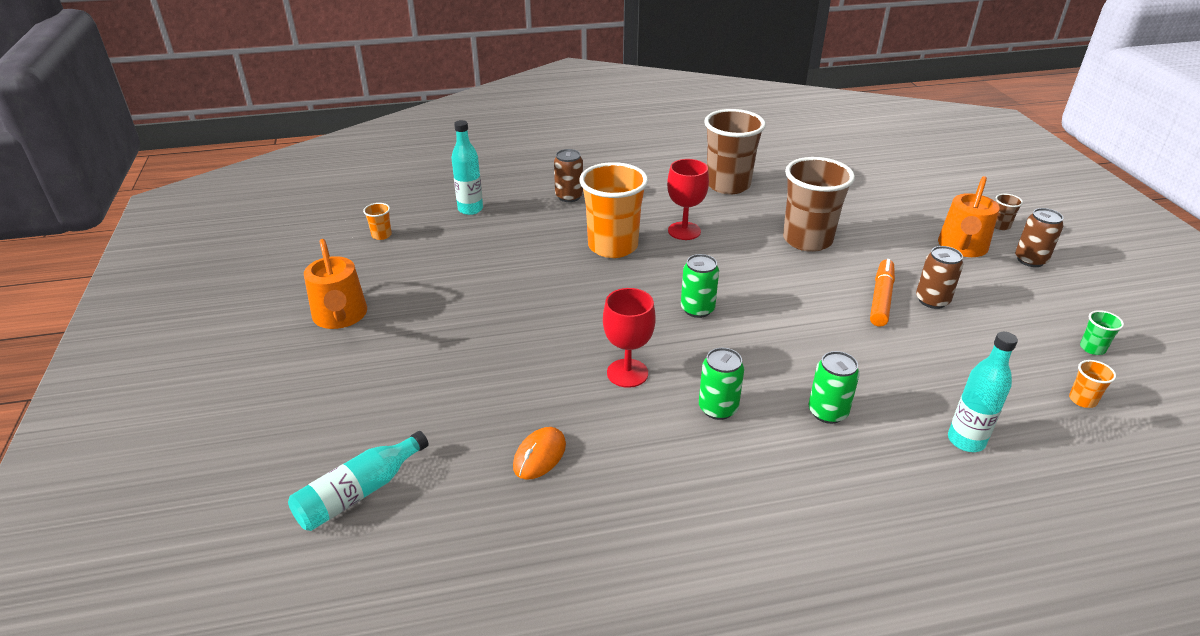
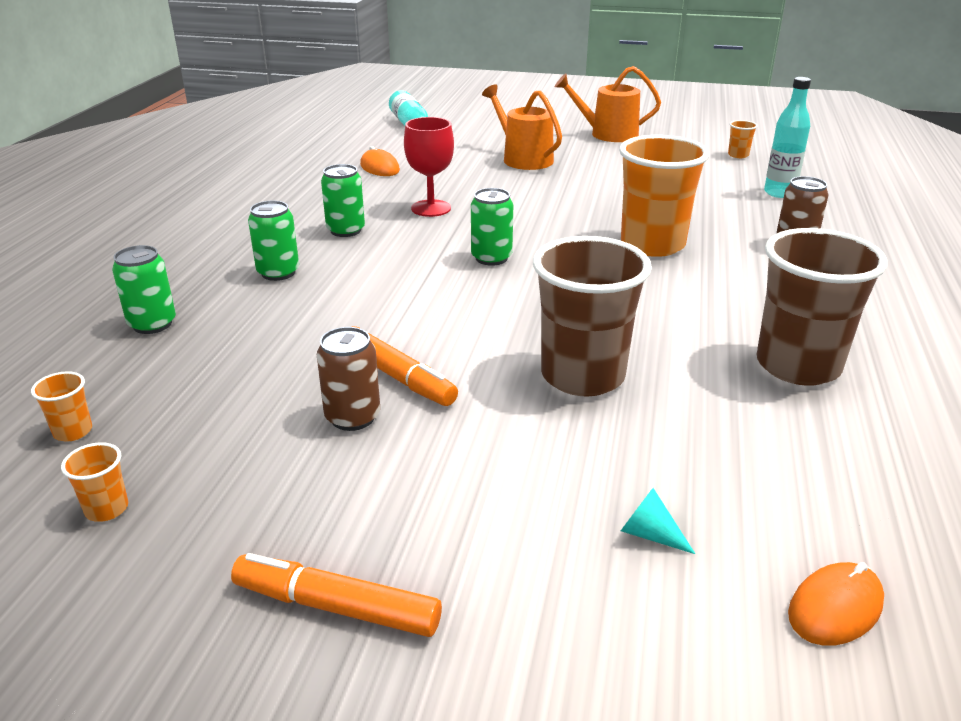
camera: 115 degrees right, 5 degrees down
(684, 231) = (664, 293): red goblet -> none
(885, 168) = (835, 608): none -> orange mouse
(897, 204) = (649, 534): none -> turquoise cone
(962, 247) = (446, 533): orange watering can -> orange watering can (523, 158)
(966, 441) = (152, 324): turquoise bottle -> green can
(1000, 225) = (478, 651): brown cup -> none
(1030, 260) = (336, 607): brown can -> orange marker
(1092, 348) = (107, 509): green cup -> orange cup

